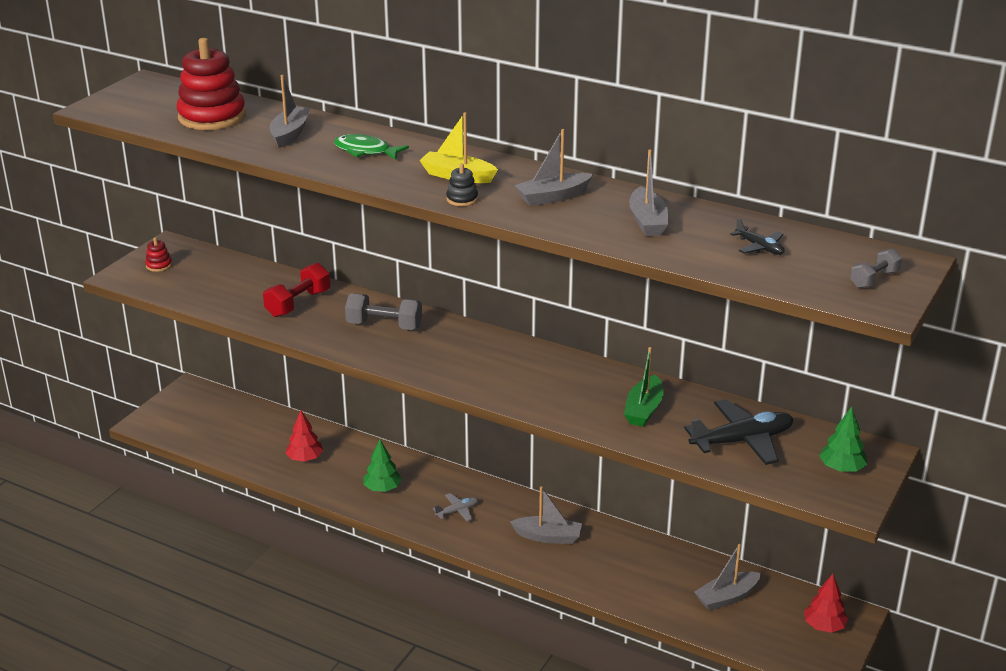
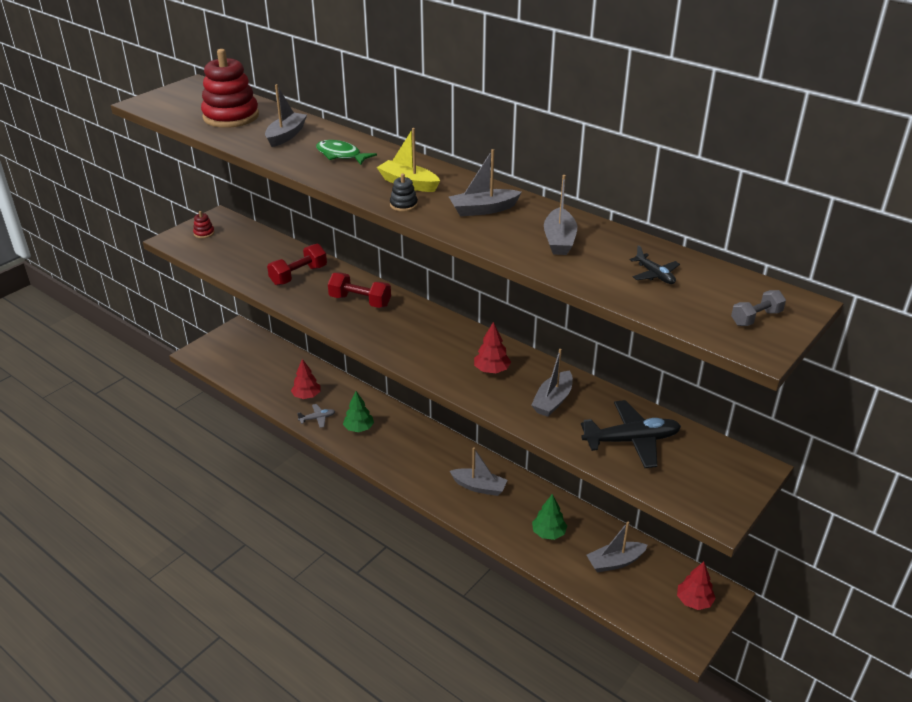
camera: 10 degrees right, 5 degrees up
(384, 325) = (360, 301): grey dumbbell -> red dumbbell
(457, 511) = (412, 455): grey plane -> grey plane (317, 418)
(564, 385) = (491, 370): none -> red tree
(644, 409) = (553, 401): green boat -> grey boat
(841, 468) = (715, 479): green tree -> green tree (548, 533)

